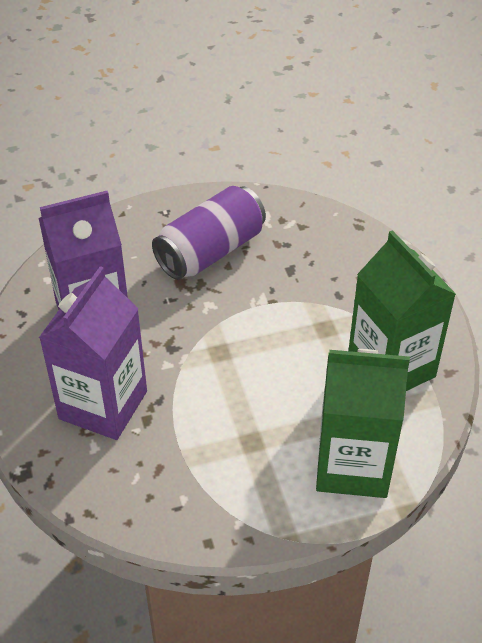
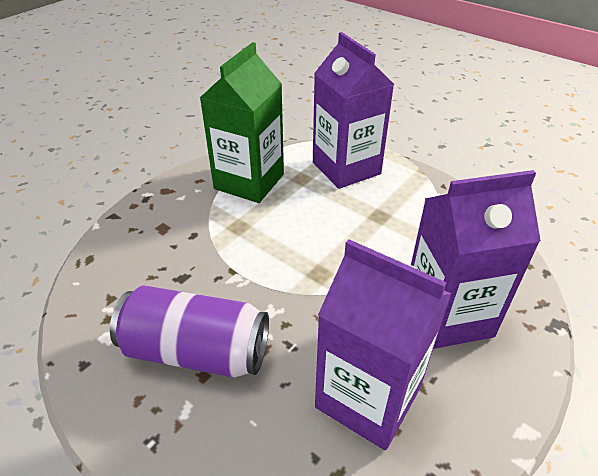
camera: 125 degrees left, 5 degrees down
(352, 465) = (346, 168): green carton -> purple carton

